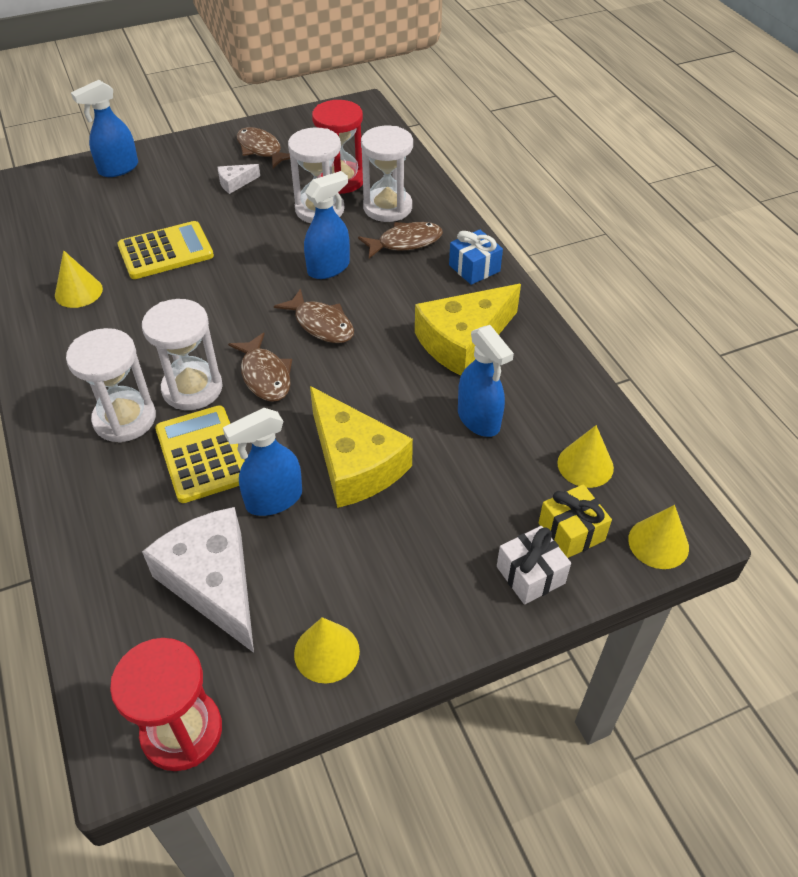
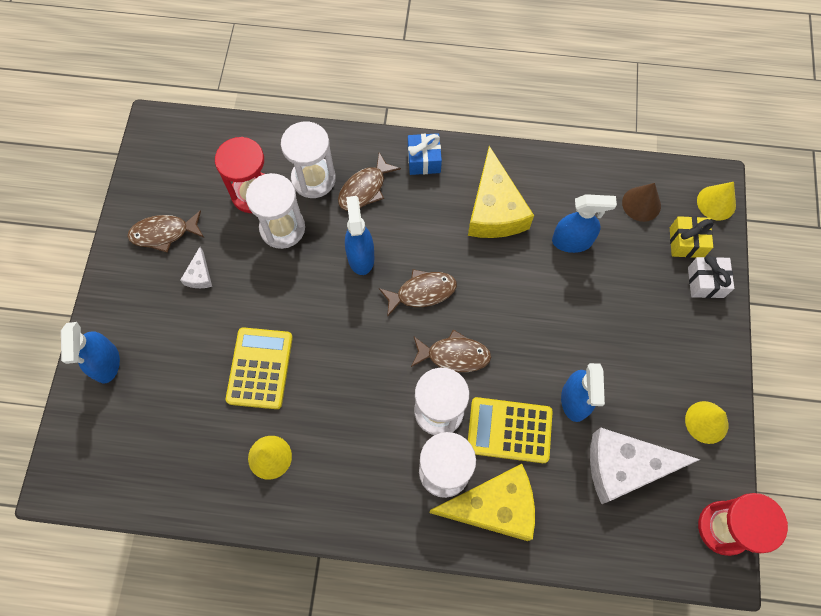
camera: 60 degrees left, 20 degrees up
(355, 463) = (569, 335): yellow cheese -> yellow cheese (493, 506)
(405, 242) = (365, 189): brown fish -> brown fish turned 150 degrees counterclockwise
(585, 465) = (641, 204): yellow cone -> brown cone

